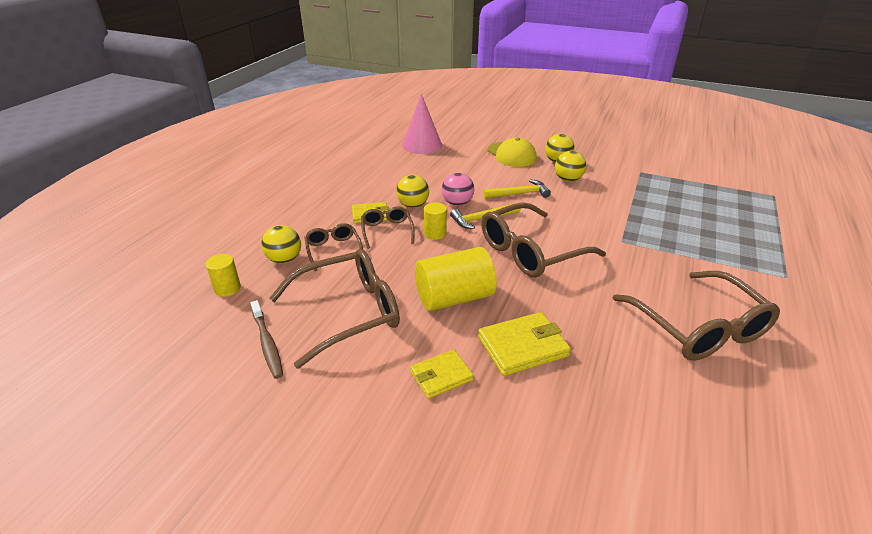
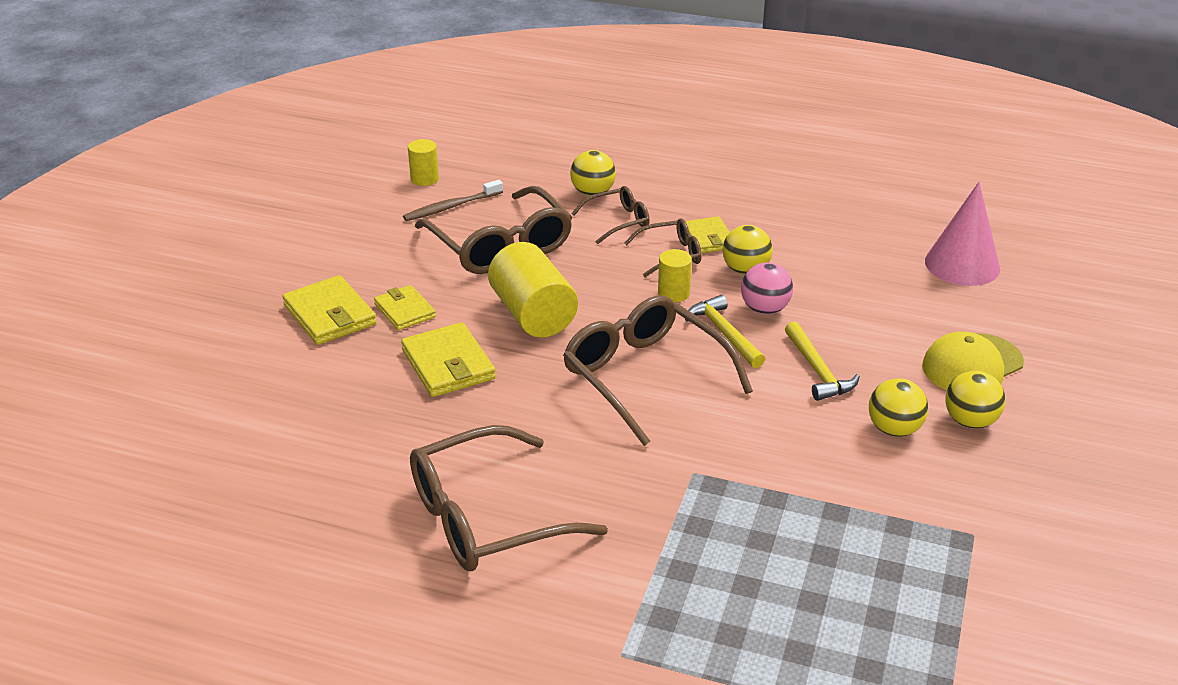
camera: 85 degrees right, 0 degrees up
(227, 288) = (535, 169): yellow cylinder -> yellow cylinder (424, 179)
(442, 436) = (330, 315): none -> yellow wallet

